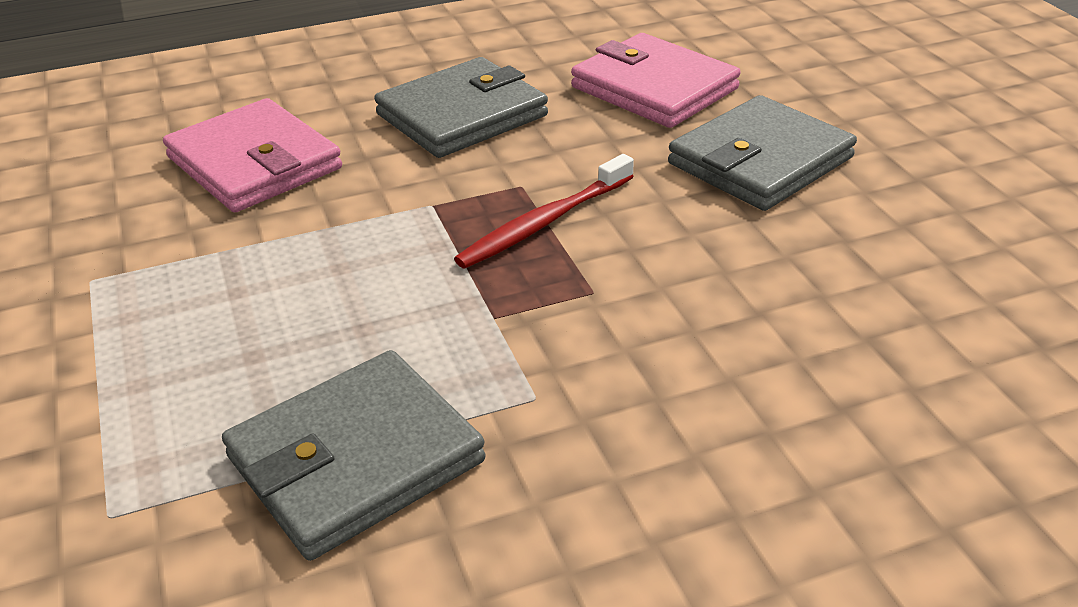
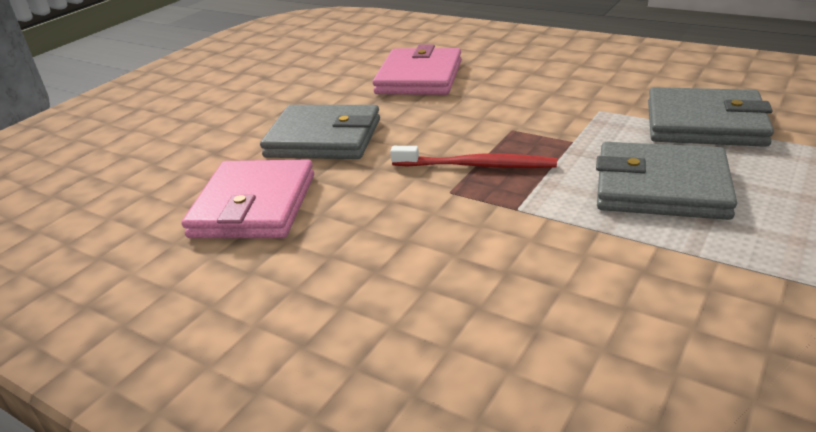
camera: 125 degrees left, 5 degrees down
(254, 163) = (598, 323): pink wallet -> pink wallet (419, 77)
(462, 115) = (388, 264): grey wallet -> grey wallet (661, 187)

